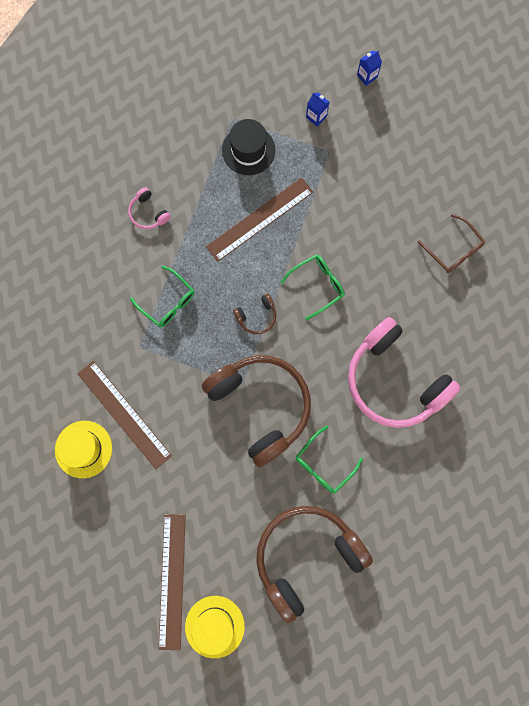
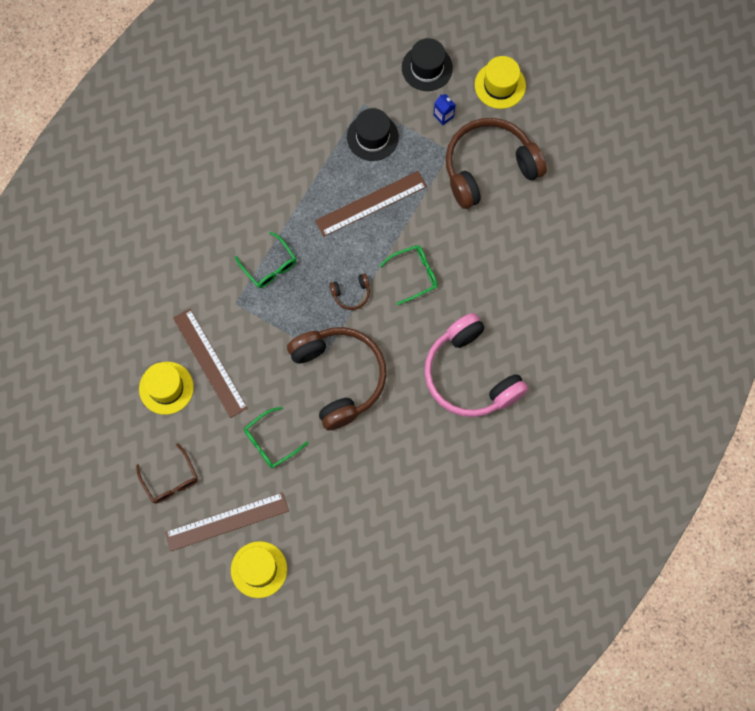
camera: 10 degrees right, 5 degrees down
(148, 213) = (266, 180): pink headphones -> none
(172, 580) = (227, 521): brown ruler -> brown ruler turned 60 degrees clockwise
(290, 70) = (427, 68): none -> black hat
(307, 557) = (356, 522): brown headphones -> brown headphones (489, 168)
(324, 464) = (388, 441): green glasses -> green glasses (270, 442)
(367, 76) = (500, 85): blue carton -> yellow hat
(453, 250) = (551, 263): brown glasses -> brown glasses (170, 480)

